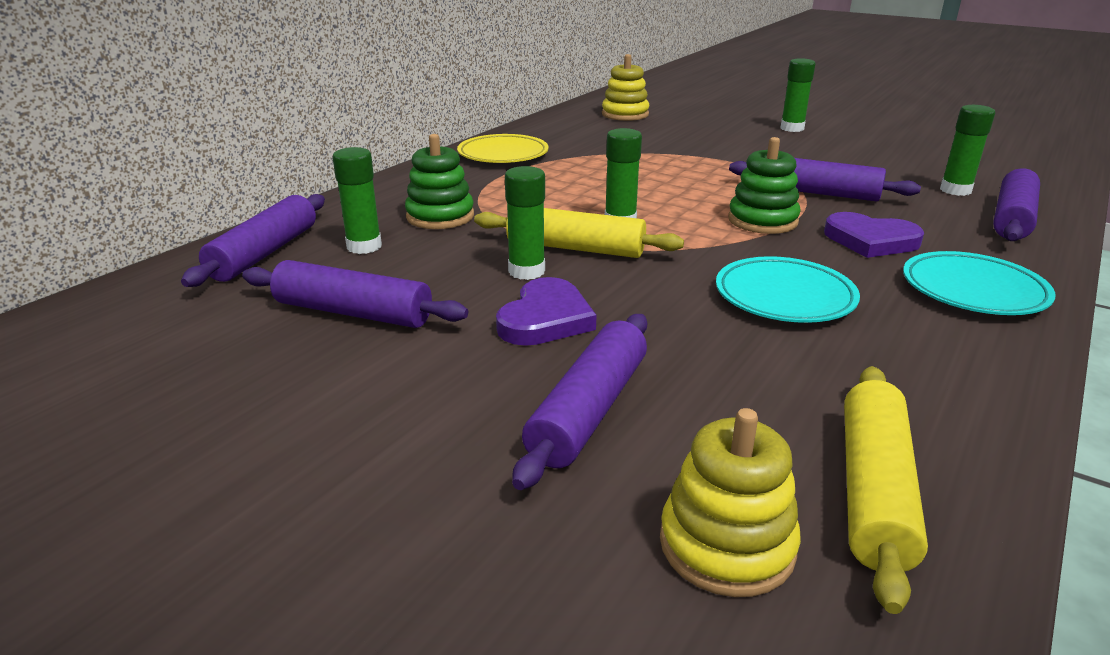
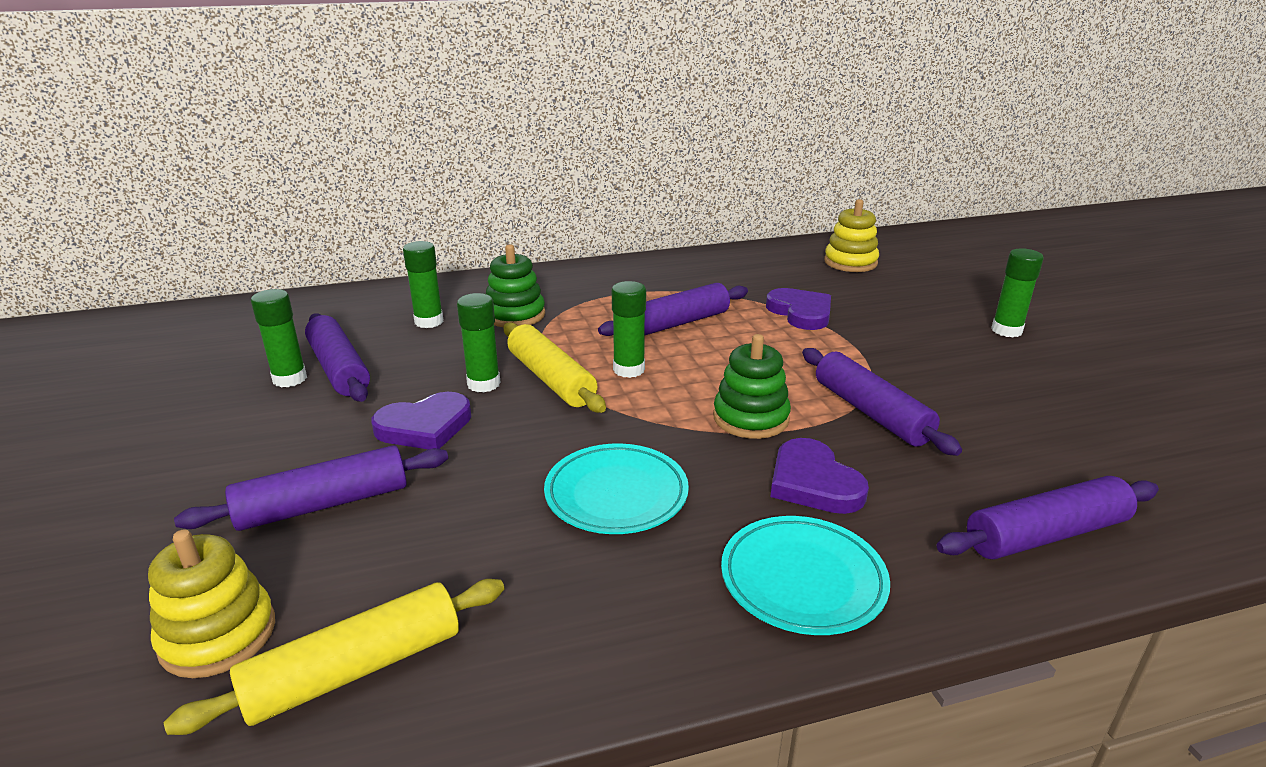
camera: 40 degrees right, 0 degrees up
(265, 253) = (372, 304): purple rolling pin -> purple rolling pin (676, 323)
(503, 155) = (661, 274): yellow plate -> none
(658, 151) = (801, 312): none -> purple heart
(955, 190) = (1049, 473): green glue stick -> green glue stick (290, 379)

